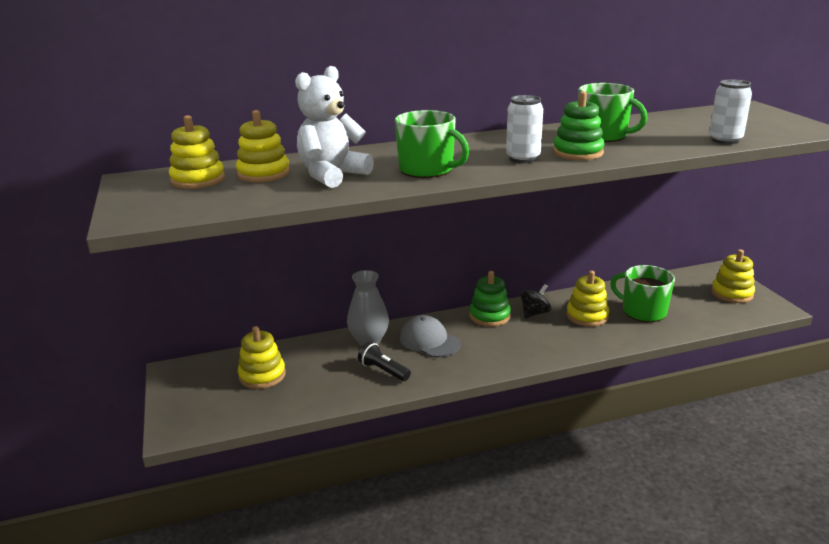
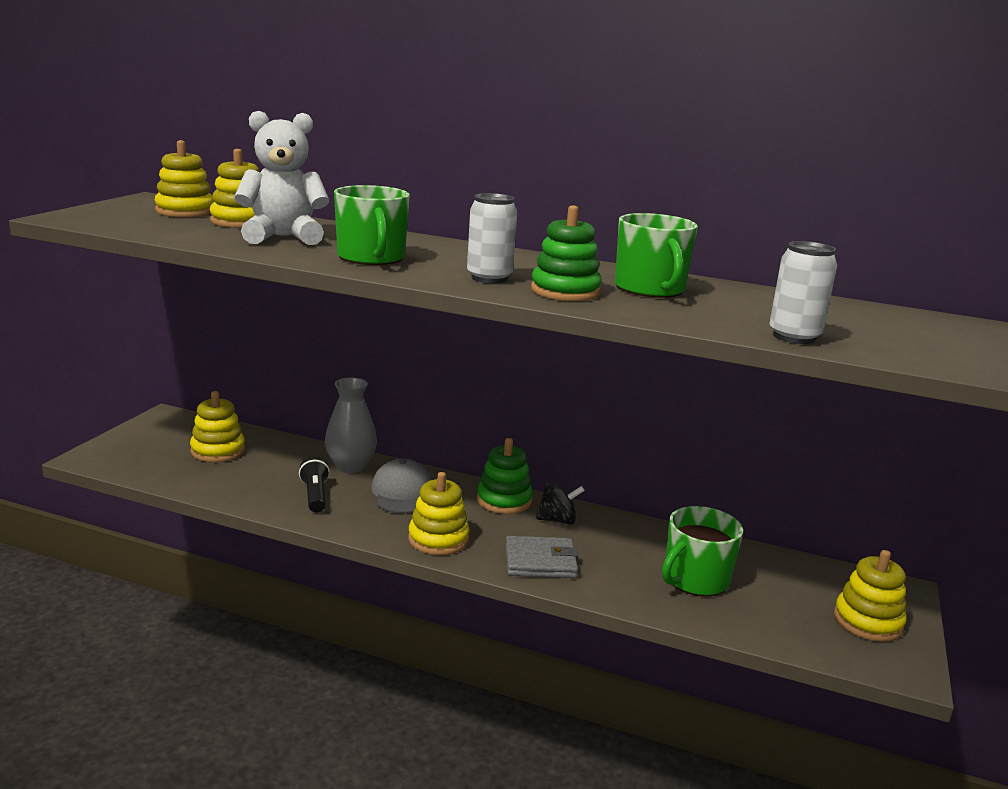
camera: 35 degrees right, 5 degrees down
(566, 341) = (540, 561): none -> grey wallet
(587, 316) = (614, 551): yellow stacking toy -> yellow stacking toy (438, 539)
(643, 311) = (695, 579): green mug -> green mug turned 120 degrees counterclockwise

